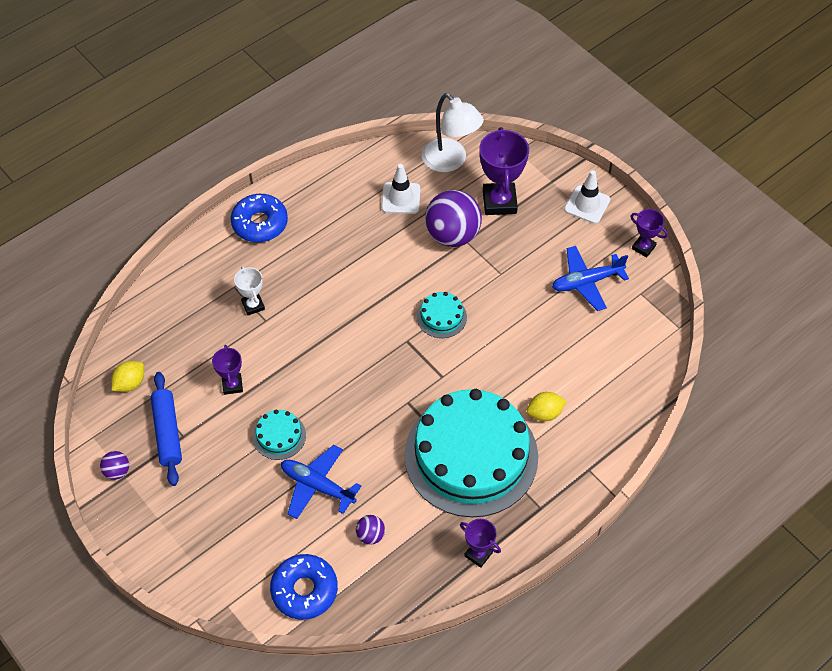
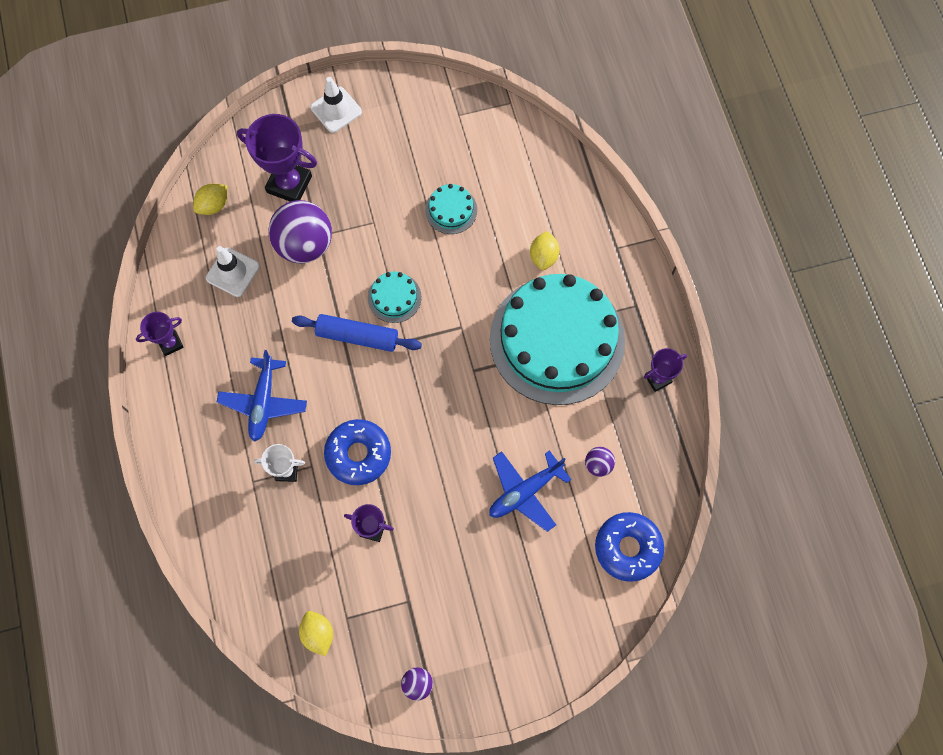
camera: 65 degrees left, 15 degrees up
(167, 432) = (396, 615): blue rolling pin -> blue rolling pin (357, 336)
(260, 223) = (186, 423): blue donut -> blue donut (358, 454)
(279, 436) = (453, 506): turquoise cake -> turquoise cake (451, 210)
(450, 161) = (213, 205): white lamp -> yellow lemon
(587, 282) = (423, 153): blue plane -> blue plane (263, 402)
(643, 247) = (410, 87): purple trophy -> purple trophy (170, 343)

